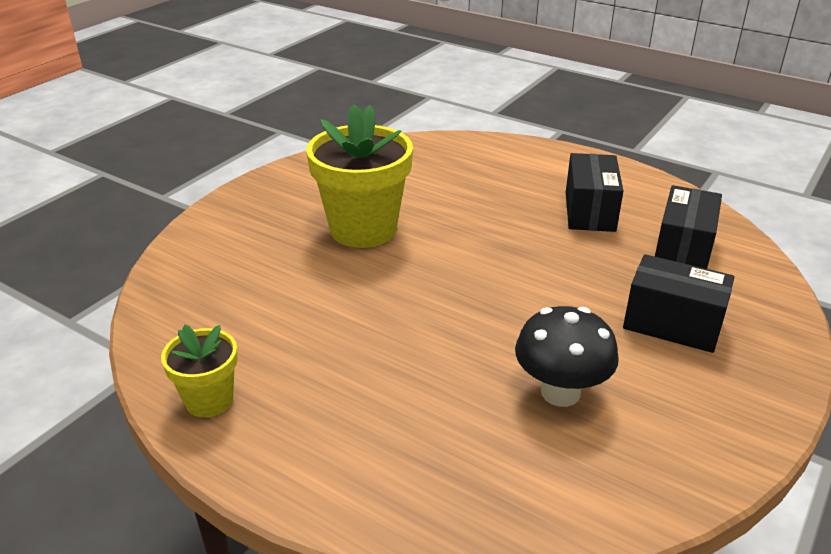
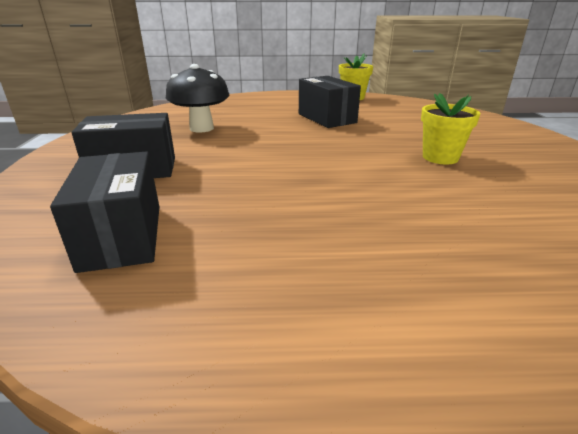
camera: 145 degrees right, 5 degrees down
(363, 229) = (440, 157): yellow flower pot -> yellow flower pot, size x0.54
(590, 211) = (268, 248): black box -> black box (326, 118)

